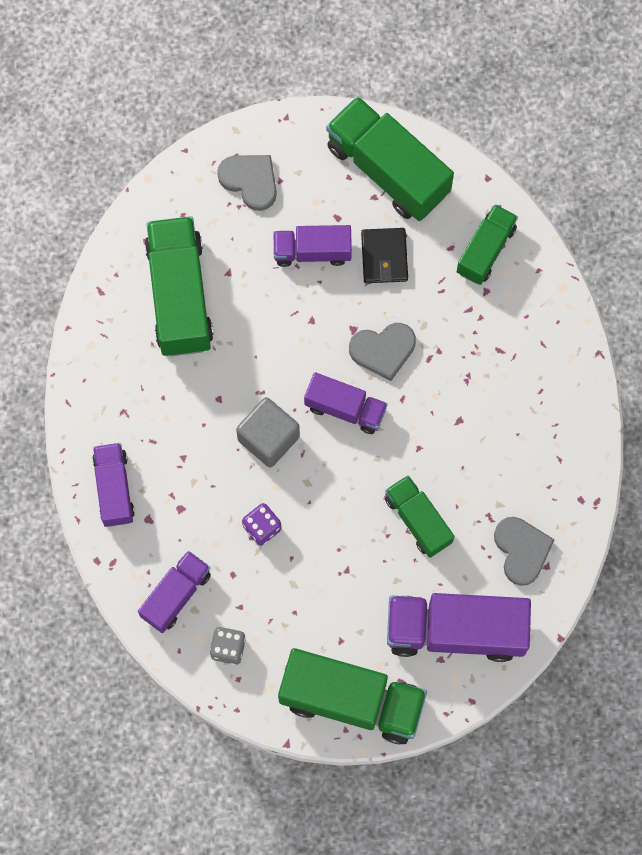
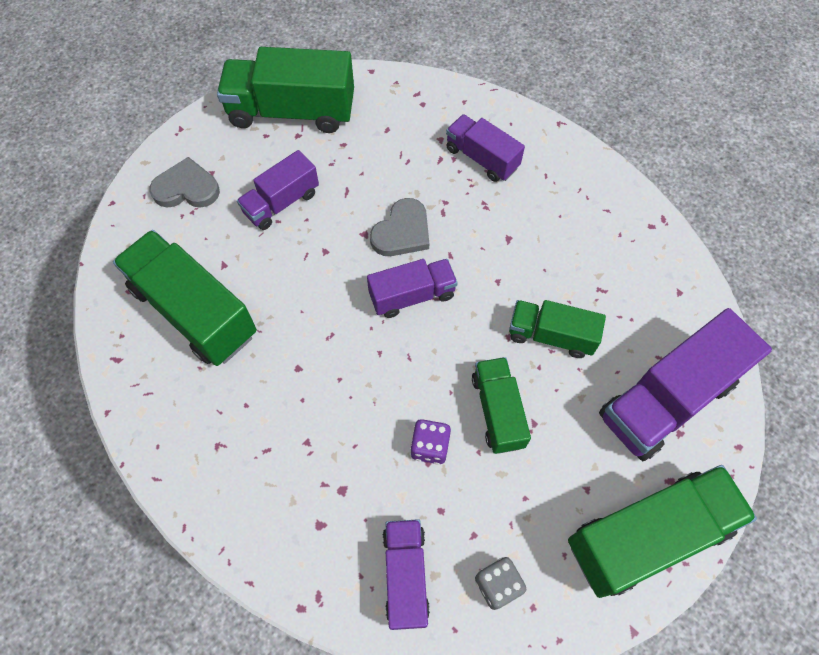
camera: 40 degrees left, 10 degrees down
(114, 489) = (264, 523): purple truck -> purple truck (481, 158)
(268, 438) = (369, 367): grey cube -> none
(384, 257) = (342, 168): black wallet -> none
(486, 250) = (414, 114): green truck -> green truck (497, 411)
(521, 550) = (650, 295): grey heart -> none

